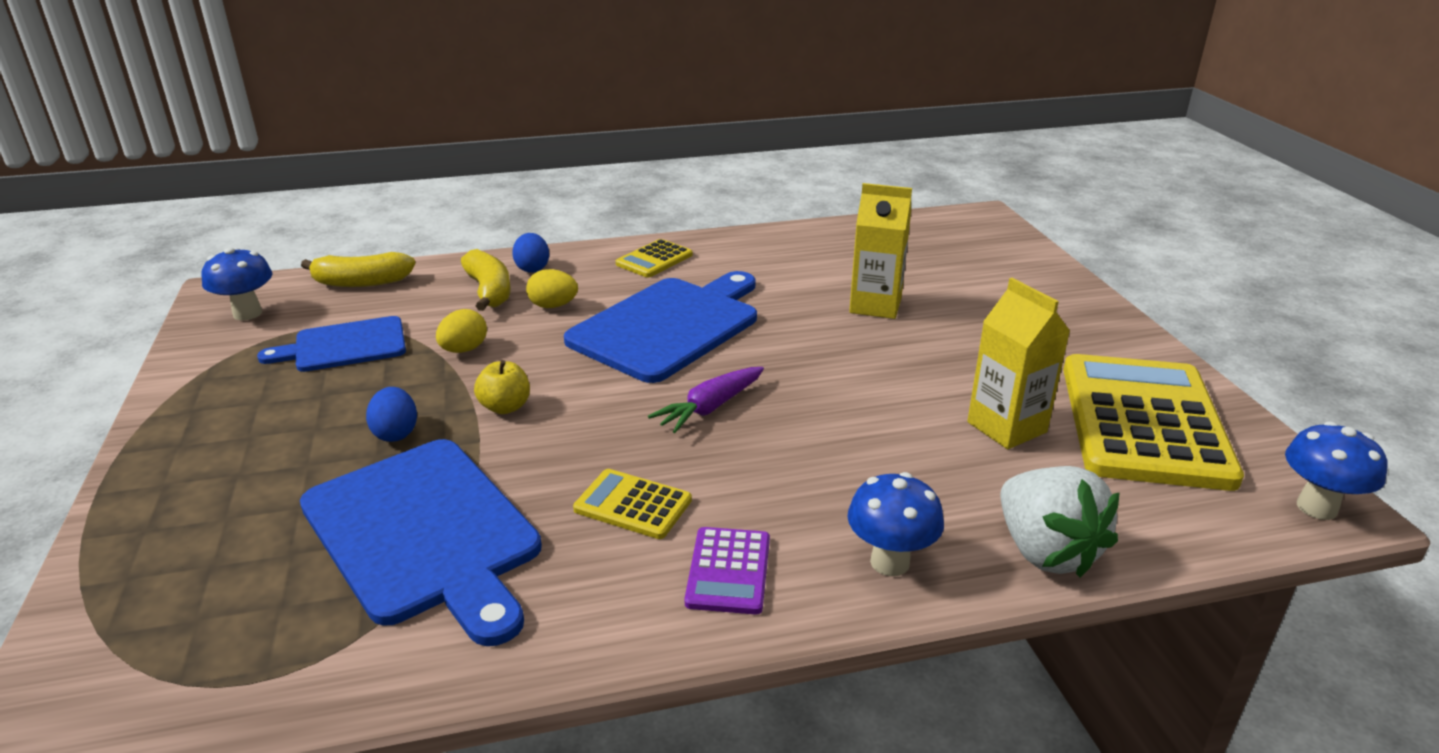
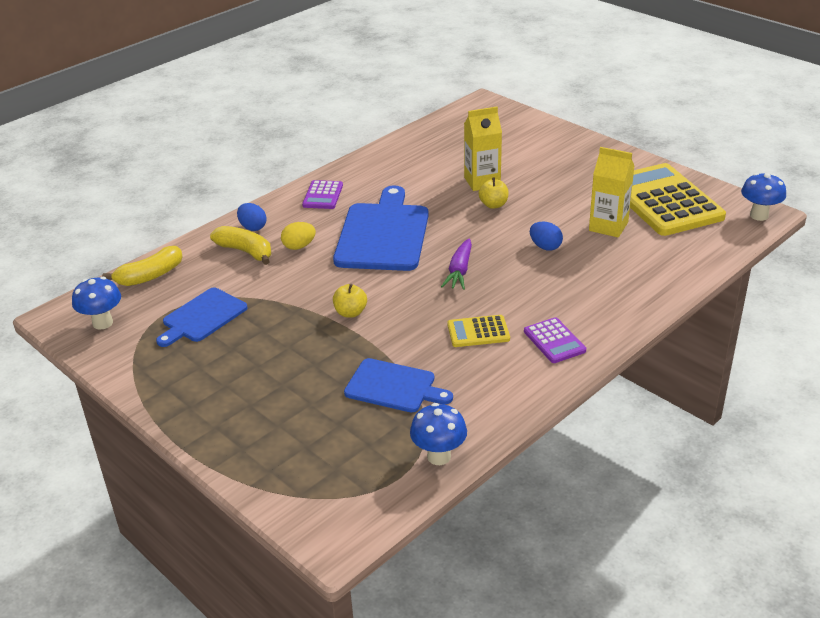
camera: 30 degrees left, 5 degrees up
(396, 433) = (308, 349): blue egg -> blue egg (545, 247)
(423, 533) = (393, 387): blue cutting board -> blue cutting board, size x0.59
(464, 350) = (281, 291): yellow egg -> none
(654, 259) = (323, 195): yellow calculator -> purple calculator
(858, 339) = (493, 205): none -> yellow apple
(890, 562) = (617, 308): blue mushroom -> blue mushroom (439, 456)
(1045, 551) = (673, 277): white strawberry -> none

